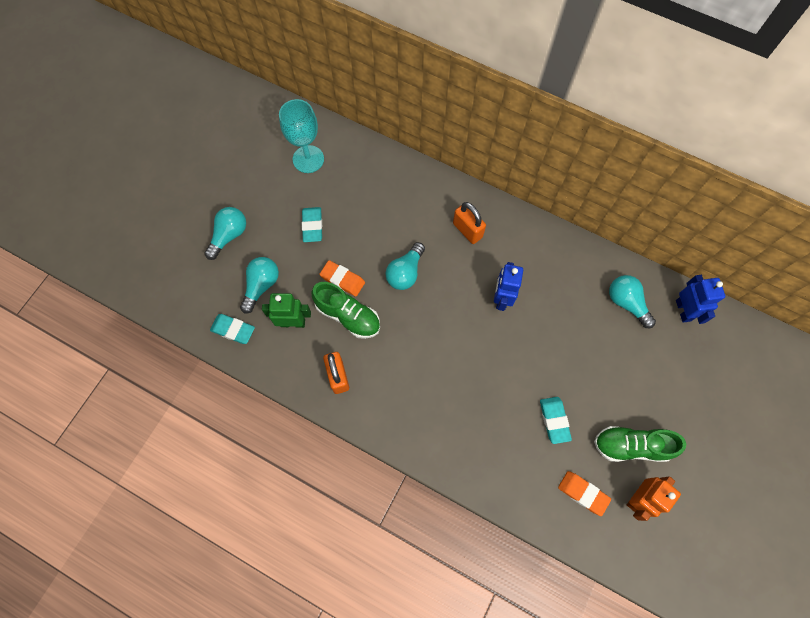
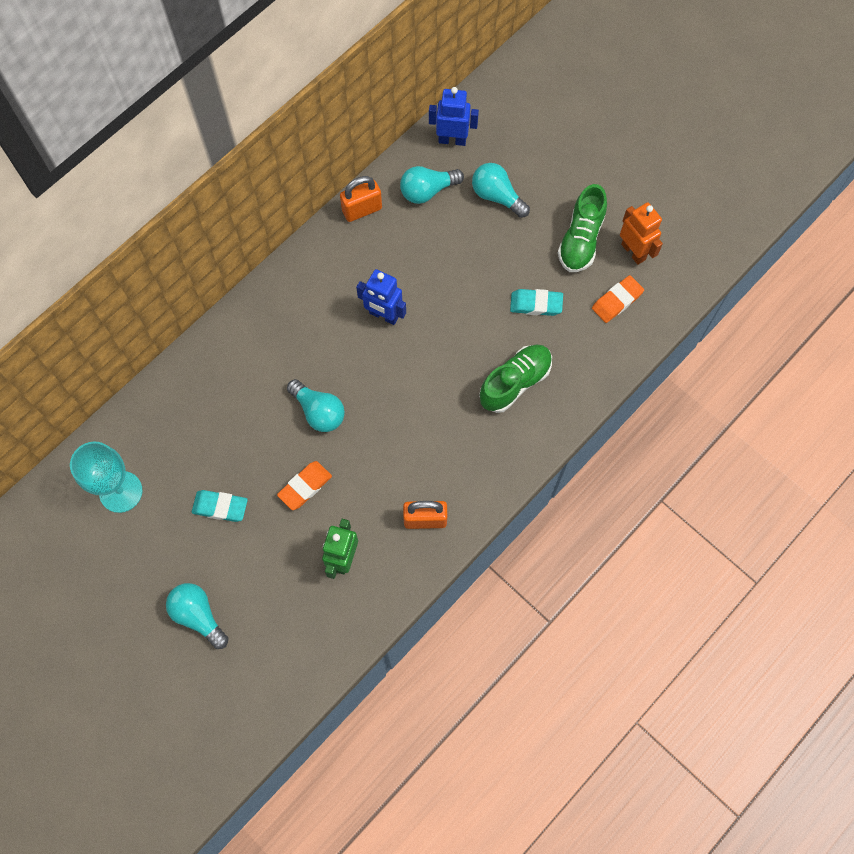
camera: 75 degrees left, 0 degrees up
(233, 330) = (331, 633): turquoise eraser -> none
(261, 286) = (282, 587): turquoise light bulb -> turquoise light bulb (497, 196)
(348, 316) = (353, 491): green shoe -> green shoe (515, 382)
(467, 230) = (287, 327): orange padlock -> orange padlock (362, 210)

